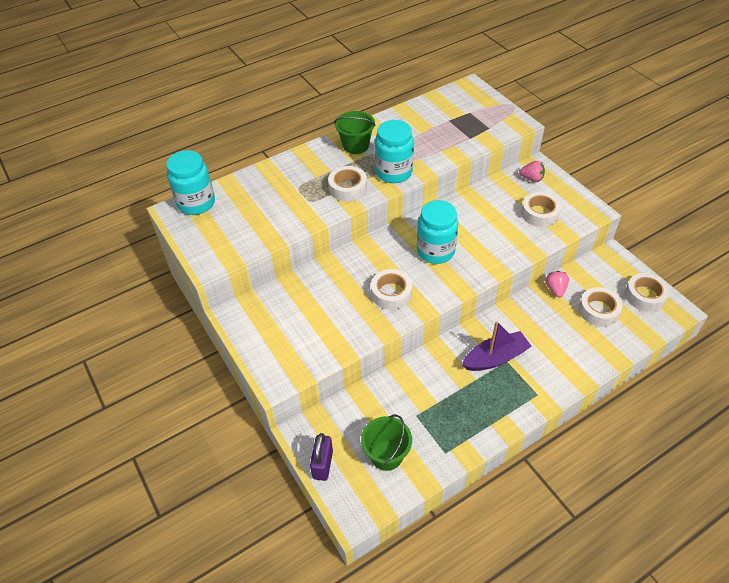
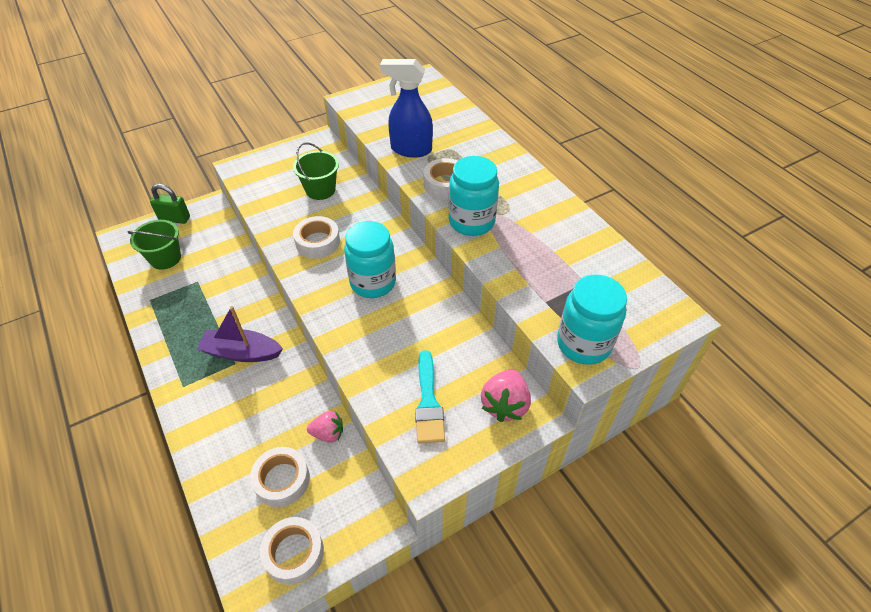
camera: 90 degrees right, 0 degrees up
(196, 203) = (431, 88): turquoise jar -> turquoise jar (583, 344)
(299, 212) = (410, 149): none -> blue spray bottle
(323, 464) = (174, 218): purple padlock -> green padlock
(356, 145) = (523, 191): green bucket -> green bucket (320, 190)
(495, 358) = (242, 352): purple boat -> purple boat turned 120 degrees clockwise
(531, 179) = (504, 405): pink strawberry -> pink strawberry, size x1.50
(539, 213) = (428, 402): white tape -> turquoise brush

